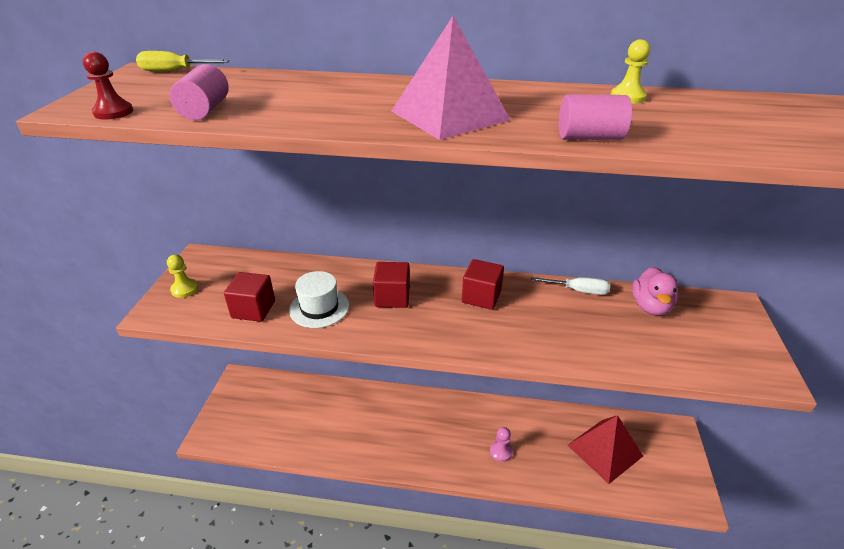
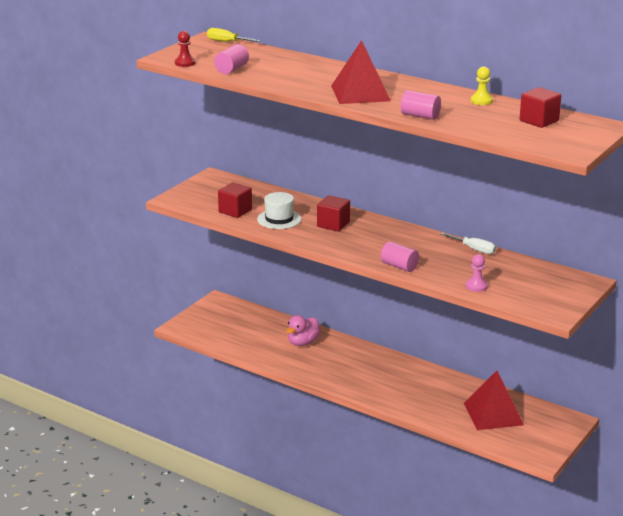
camera: 25 degrees right, 10 degrees down
(184, 289) = (195, 192): yellow pawn -> none
(449, 115) = (360, 93): pink pyramid -> red pyramid
(481, 297) = (397, 237): red cube -> red cube (539, 121)
(501, 451) = (404, 392): pink pawn -> pink pawn (476, 286)
(523, 349) = (399, 266): none -> pink cylinder
(650, 306) = (518, 268): pink duck -> pink duck (303, 342)

